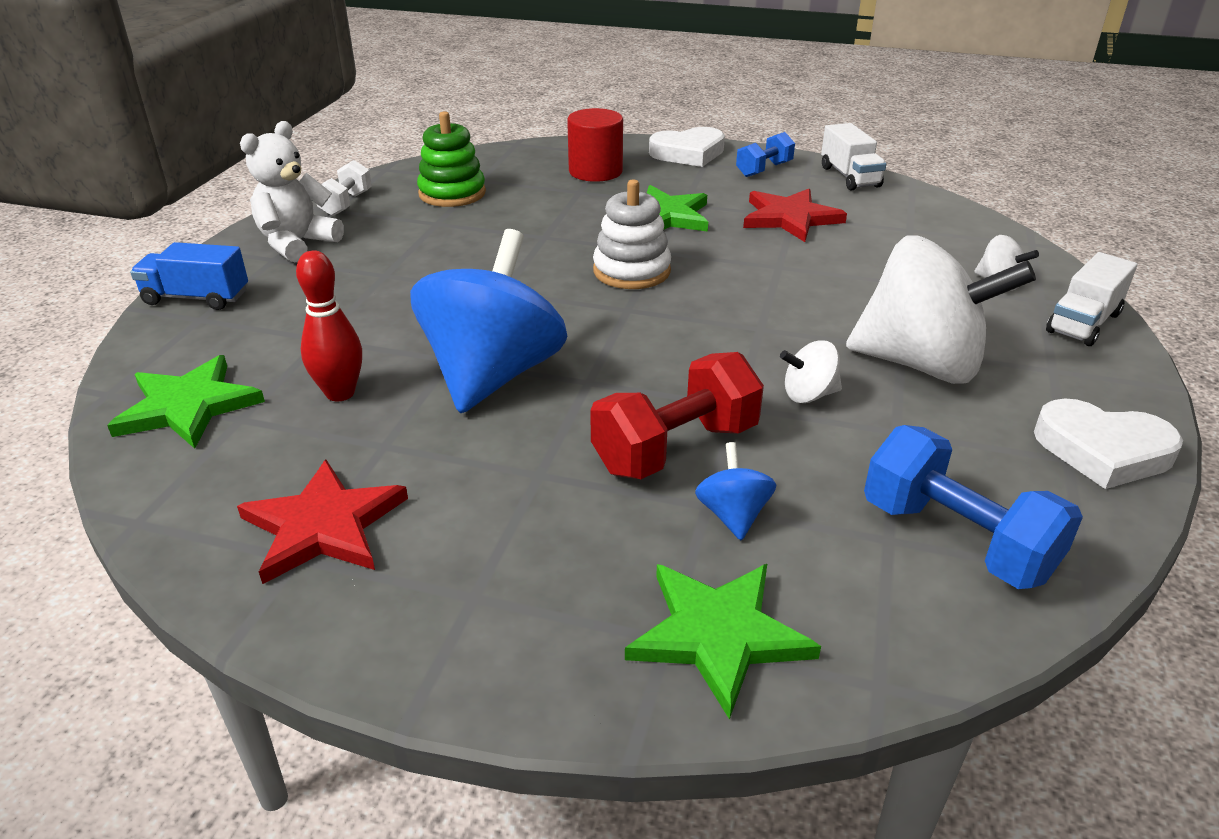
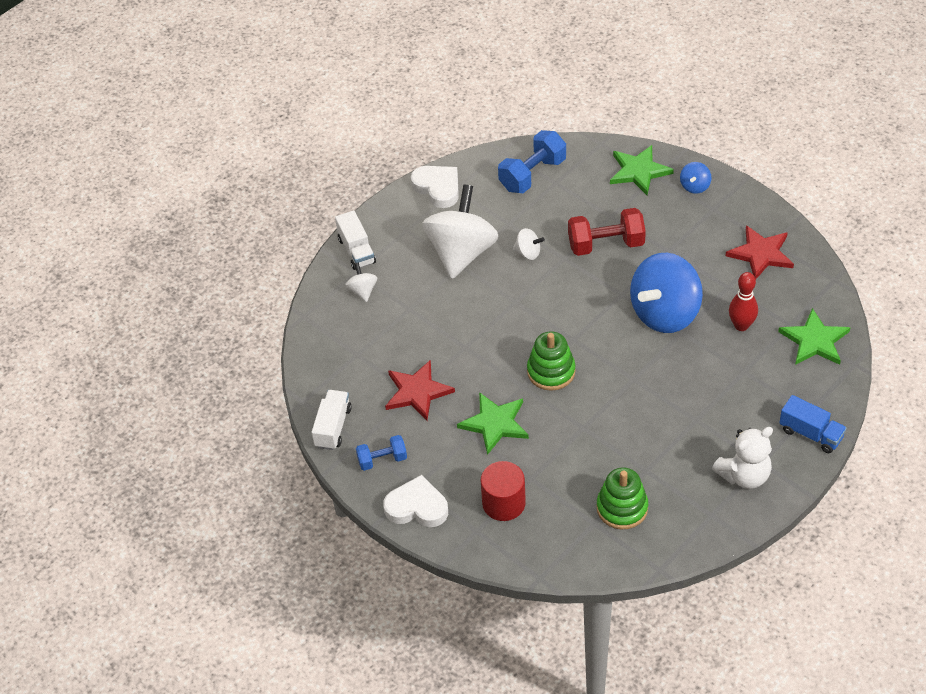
camera: 150 degrees left, 15 degrees up
(346, 204) = (702, 520): white dumbbell -> none
(631, 271) = (551, 371): white stacking toy -> green stacking toy
(733, 515) = (604, 209): blue spinning top -> blue spinning top (695, 186)
(921, 364) = (461, 252): white spinning top -> white spinning top turned 60 degrees clockwise
(956, 540) = (532, 174): blue dumbbell -> blue dumbbell turned 60 degrees clockwise
(1083, 323) = (356, 251): white truck -> white truck turned 90 degrees clockwise

